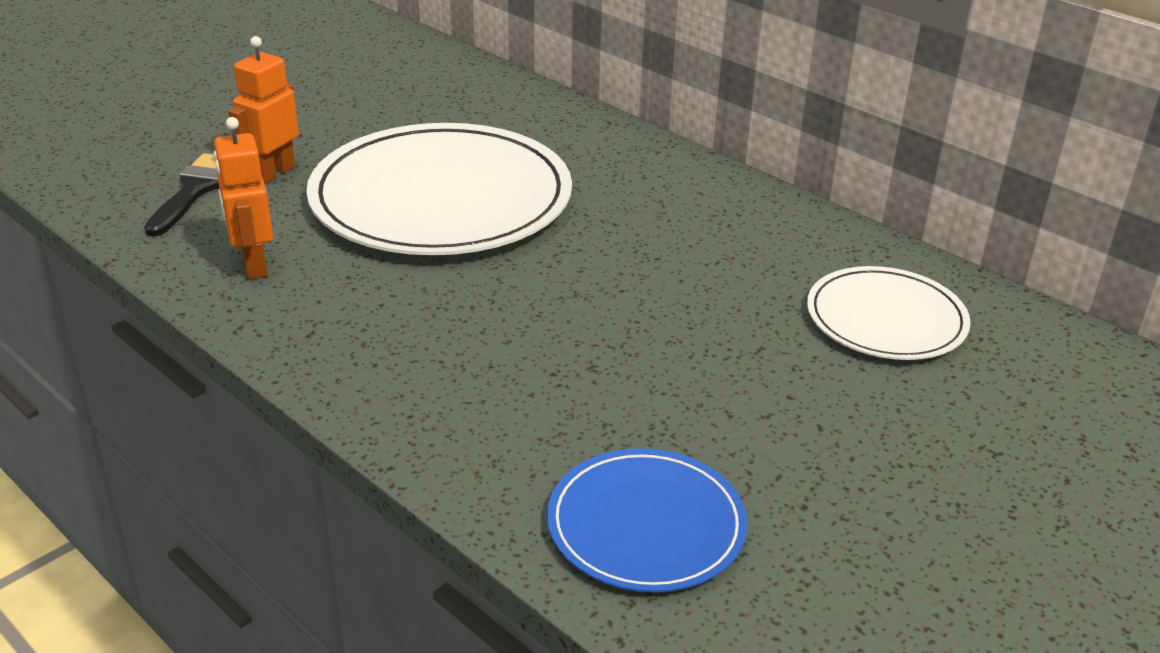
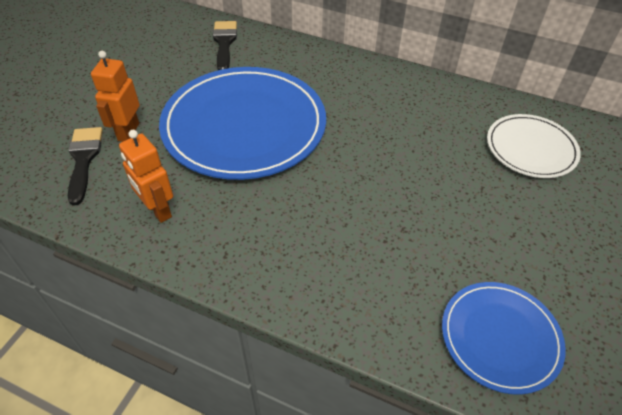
camera: 20 degrees left, 15 degrees up
(441, 198) = (244, 126): white plate -> blue plate
(482, 98) = (224, 43): none -> black brush

